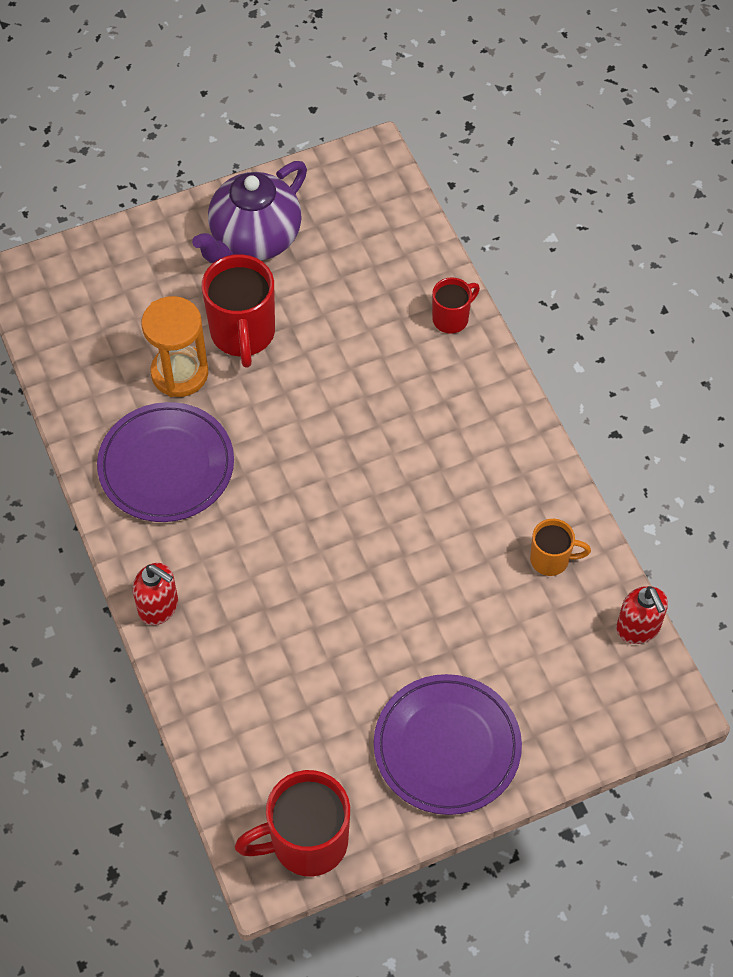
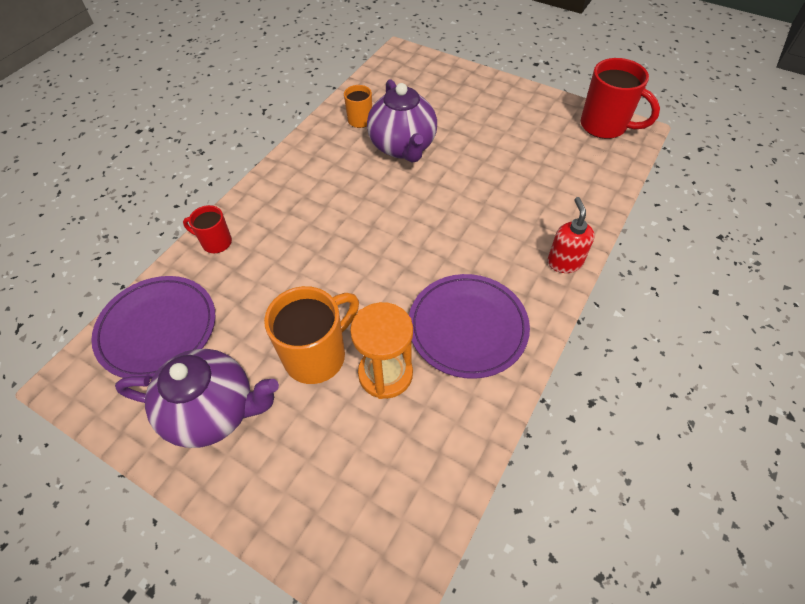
camera: 125 degrees left, 5 degrees down
(243, 334) = (317, 355): red mug -> orange mug
(447, 747) = (501, 106): purple plate -> purple plate (157, 329)
(460, 575) = (403, 147): none -> purple teapot
(638, 628) = (370, 77): red soap dispenser -> none

